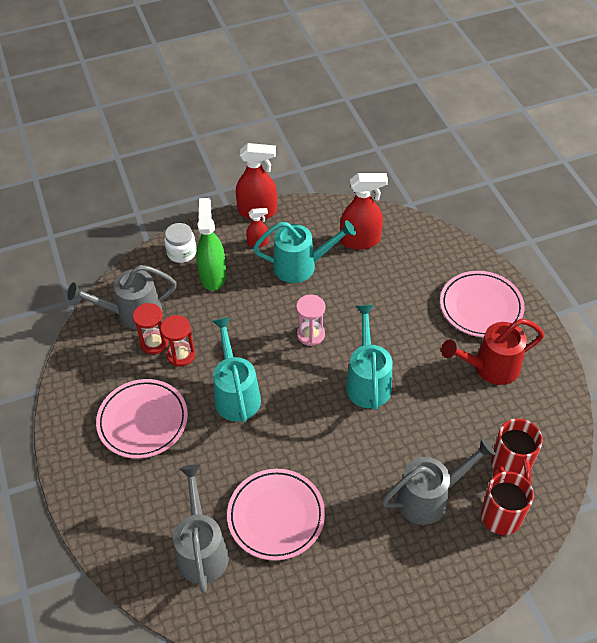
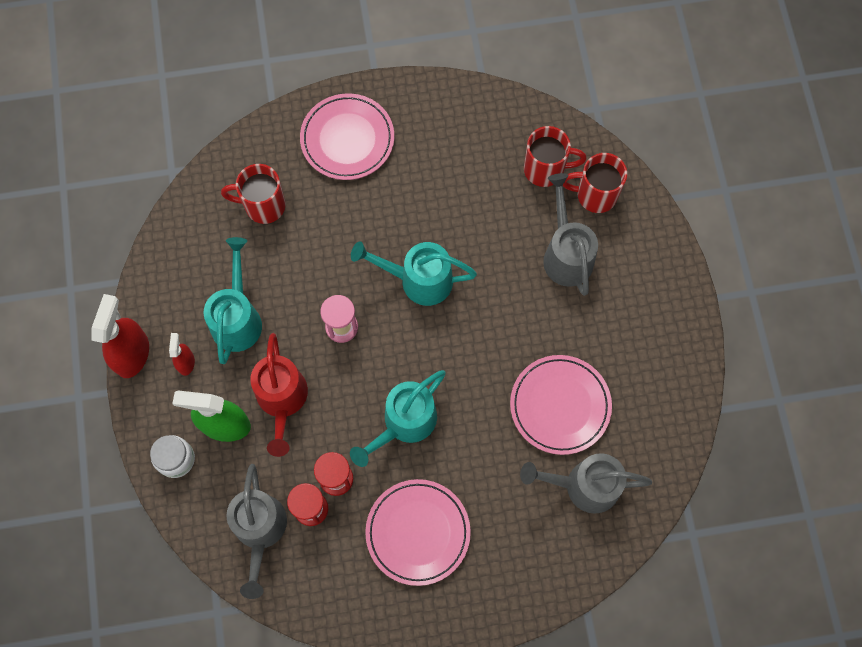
camera: 80 degrees left, 20 degrees up
(236, 394) = (404, 423): turquoise watering can -> turquoise watering can turned 45 degrees counterclockwise
(360, 240) = (216, 242): red spray bottle -> none
(400, 263) = (263, 205): none -> red mug
(490, 367) = (428, 154): red watering can -> red watering can (282, 400)

